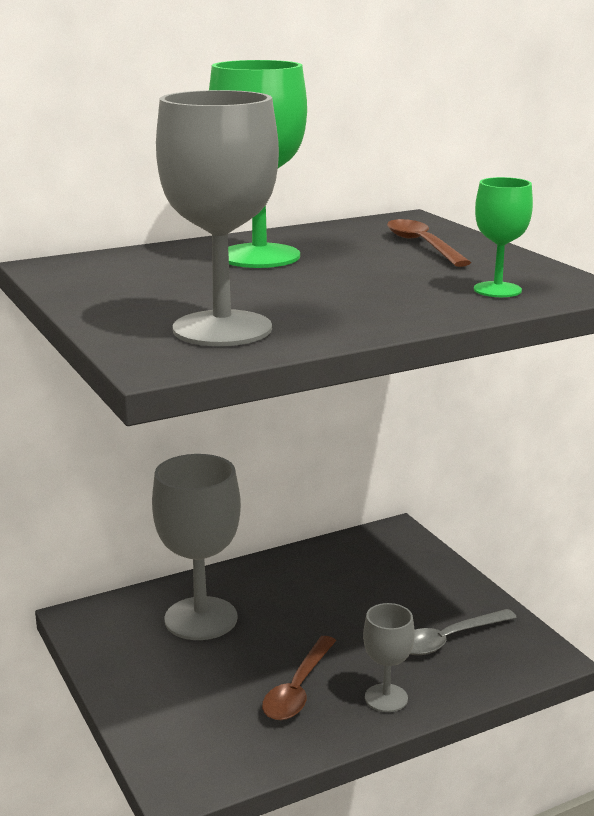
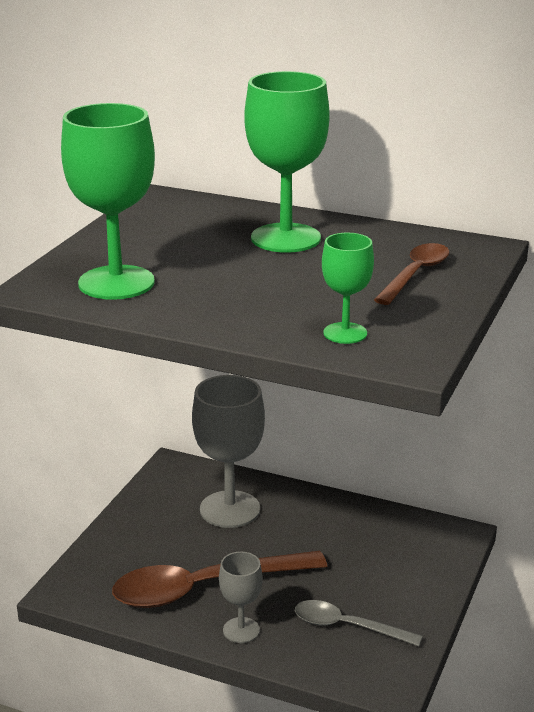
camera: 50 degrees right, 5 degrees up
(222, 329) = (116, 283): grey goblet -> green goblet
(298, 689) = (205, 587): brown spoon -> brown spoon, size x1.76

